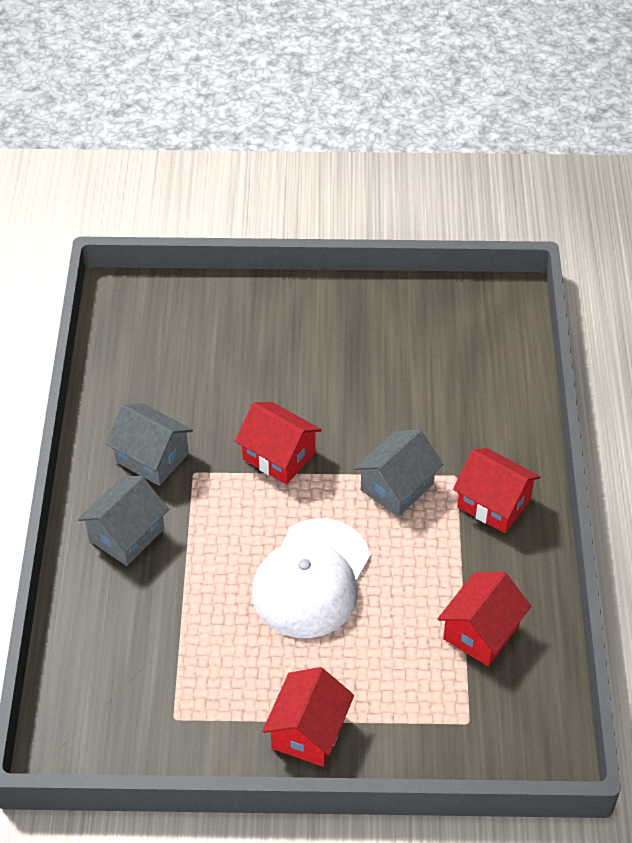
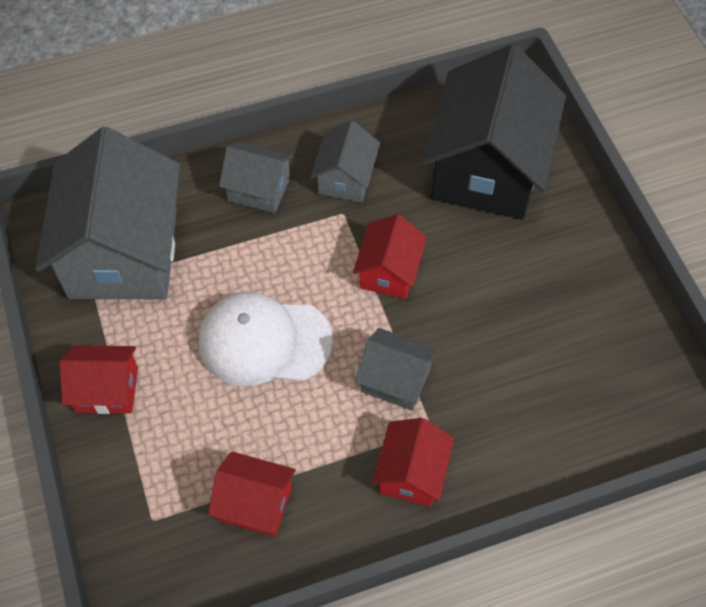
camera: 70 degrees right, 10 degrees up
(145, 678) = (123, 252): none -> grey house
(200, 345) = (487, 168): none -> black house

